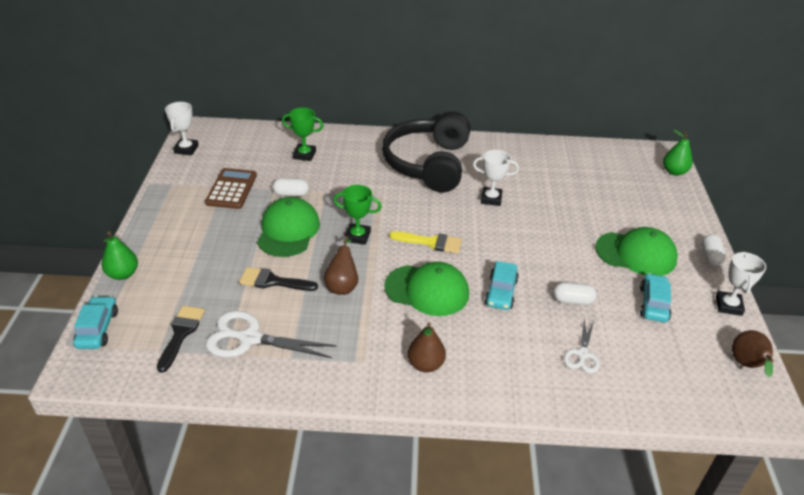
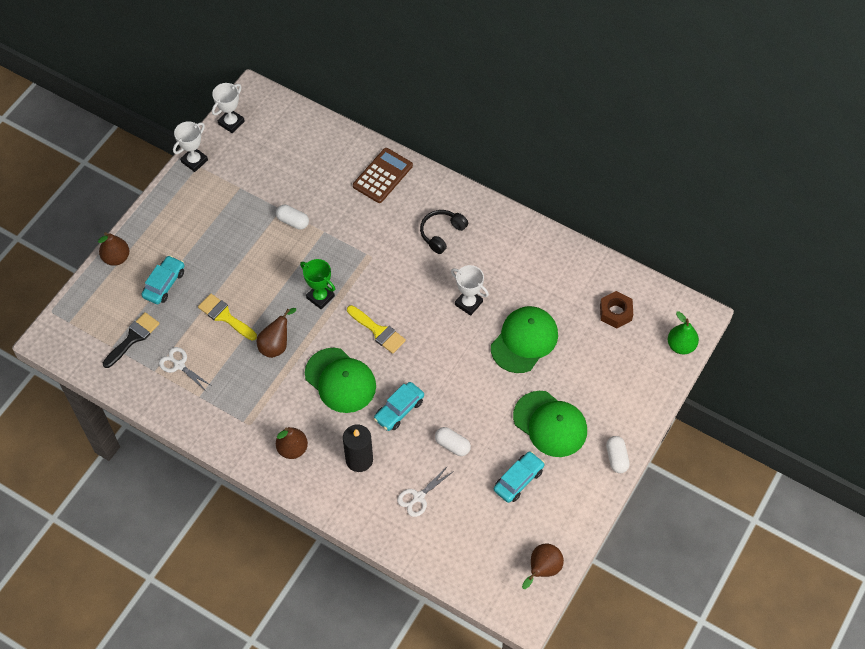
camera: 30 degrees right, 20 degrees up
(97, 329) = (78, 306): turquoise car -> turquoise car (164, 284)
(123, 274) = (116, 258): green pear -> brown pear
(231, 189) = (245, 194): brown calculator -> brown calculator (382, 176)
(249, 338) = (179, 365): white scissors -> white scissors, size x0.58
(273, 281) = (225, 316): black brush -> yellow brush
(288, 231) = (266, 265): green cap -> green cap (524, 340)
(304, 155) = (333, 174): green trophy -> none
(429, 164) = (442, 233): black headphones -> black headphones, size x0.45
(499, 346) = (359, 459): none -> black candle
(608, 168) = (615, 312): none -> brown nut
(710, 257) = (616, 458): white capsule -> white capsule turned 45 degrees counterclockwise
(728, 306) = (582, 512): white trophy -> white trophy (194, 161)

